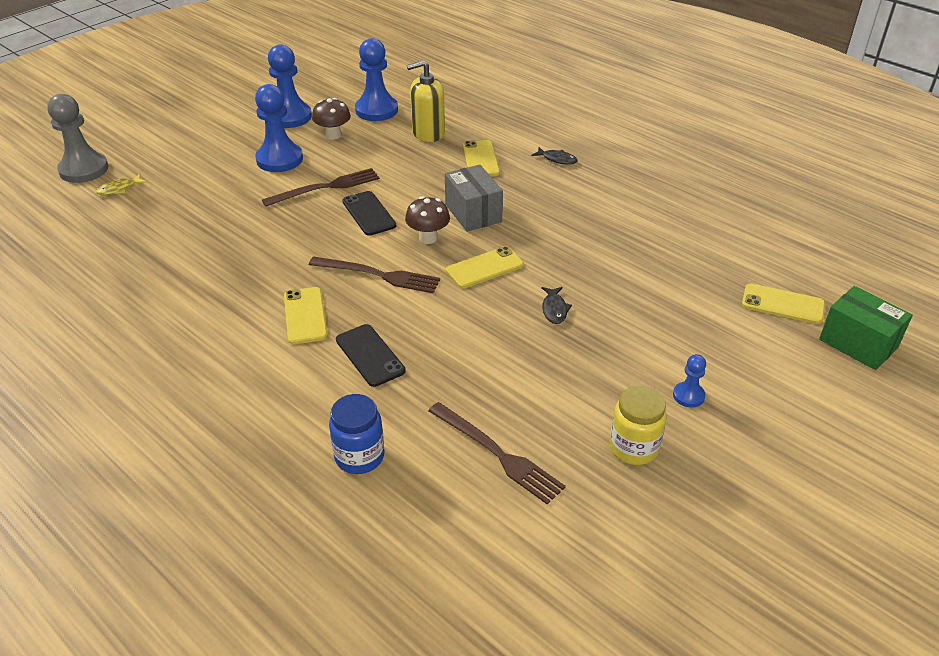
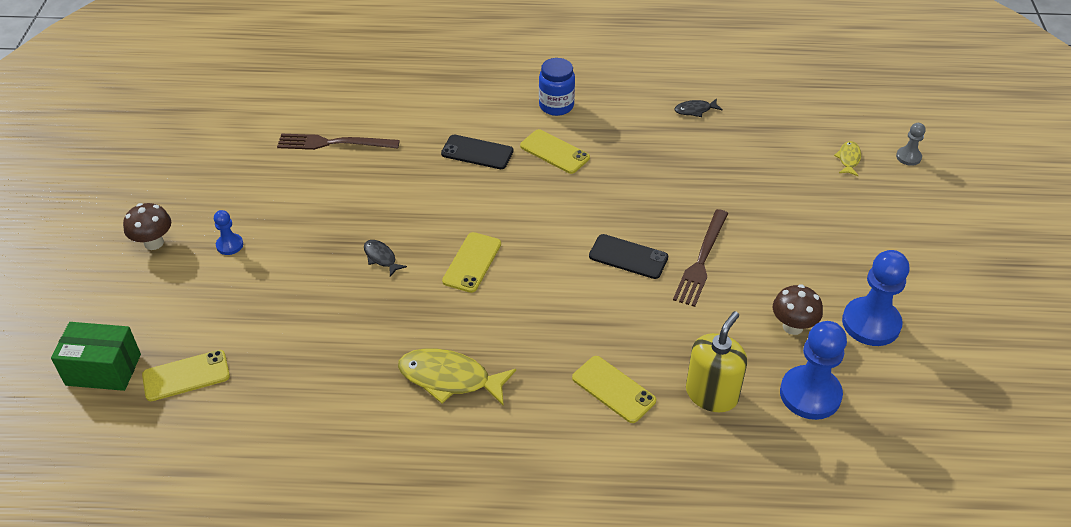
camera: 140 degrees right, 5 degrees up
(84, 170) = (908, 157): grey pawn -> grey pawn, size x0.50
(279, 159) = (788, 265): blue pawn -> none
(359, 456) = (414, 101): blue jar -> blue jar (556, 106)
(378, 275) = (545, 208): brown fork -> none
(428, 238) = (549, 263): brown mushroom -> brown mushroom (154, 243)
(473, 213) = (542, 313): grey box -> none
(557, 159) = (537, 444): black fish -> black fish (695, 110)
(578, 210) = (450, 378): none -> yellow fish
(633, 448) = (248, 190): yellow jar -> none

